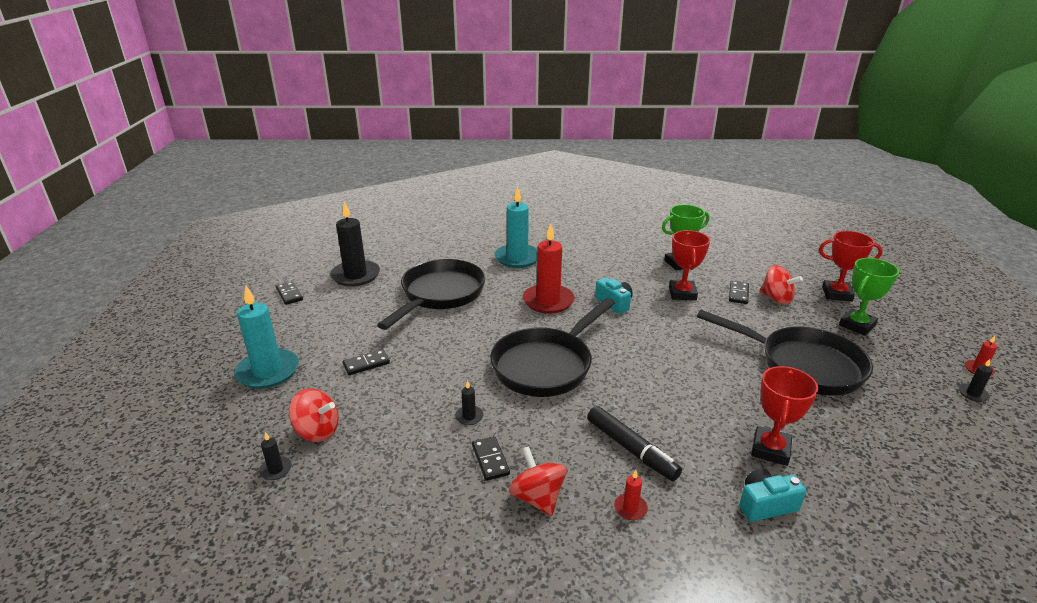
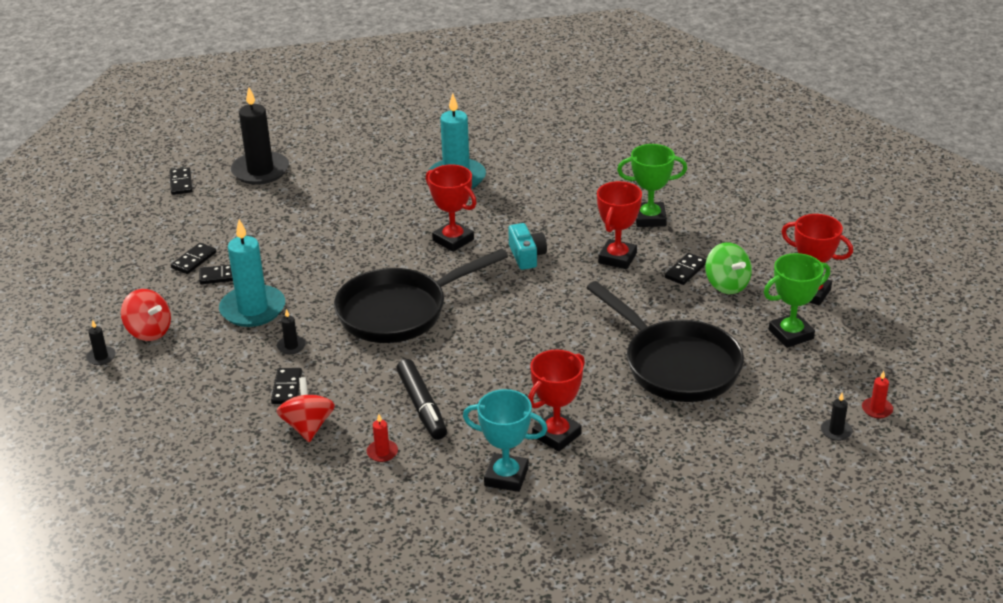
camera: 20 degrees right, 5 degrees up
(268, 371) = (127, 266): turquoise candle -> turquoise candle (253, 309)
(332, 355) = (194, 260): none -> black domino
(439, 295) = (338, 211): black pan -> none
(548, 301) = (453, 240): red candle -> red trophy
(765, 505) = (506, 477): turquoise camera -> turquoise trophy
(776, 299) = (727, 285): red spinning top -> green spinning top

